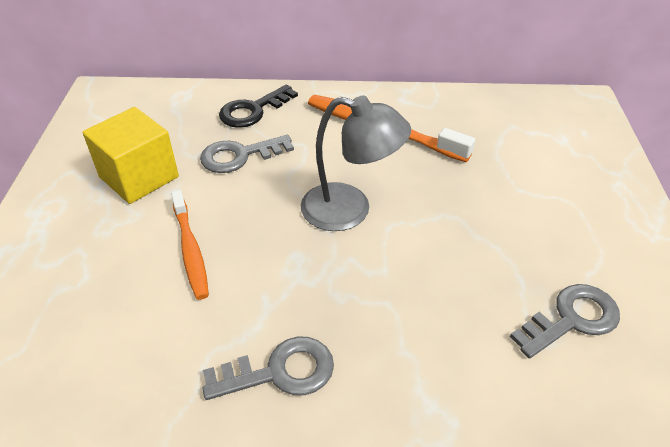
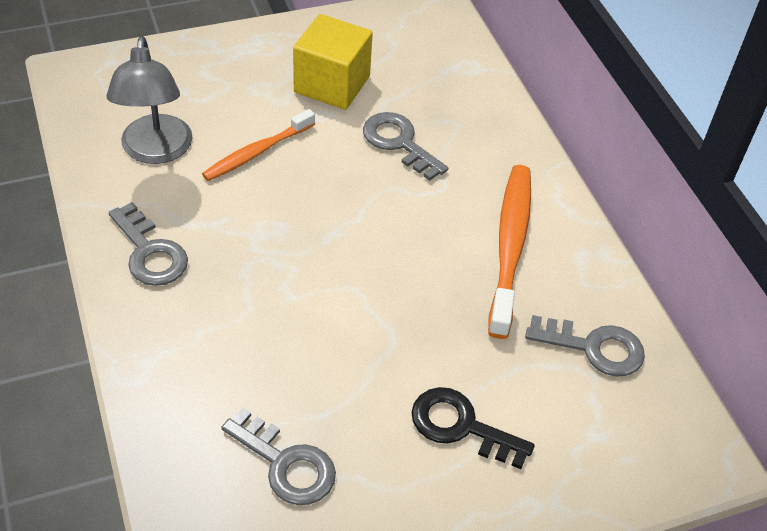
camera: 65 degrees right, 5 degrees up
(253, 110) = (479, 129): black key -> black key (461, 426)
(350, 210) = (361, 251): grey lamp -> grey lamp (156, 151)
(489, 119) = (594, 348): none -> grey key

